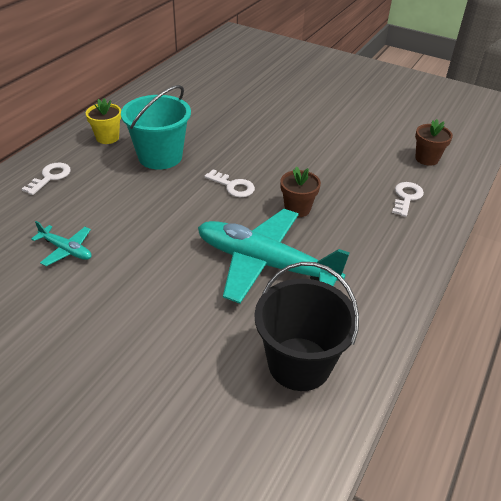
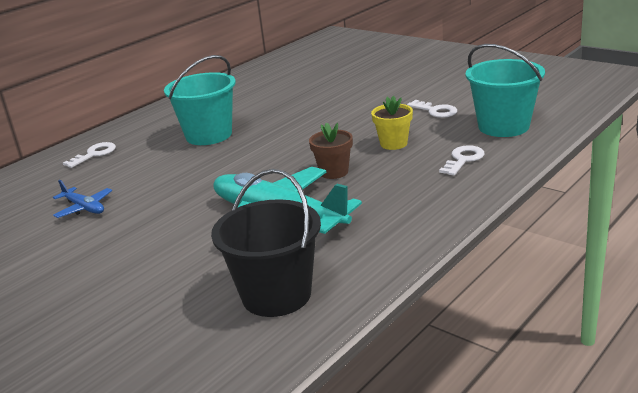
camera: 15 degrees right, 15 degrees down
(66, 250) = (84, 208): turquoise plane -> blue plane
(107, 138) = (163, 123): yellow flower pot -> yellow flower pot (393, 144)
(233, 186) = (273, 156): white key -> white key (435, 111)
(426, 159) = (503, 126): brown flower pot -> turquoise bucket

